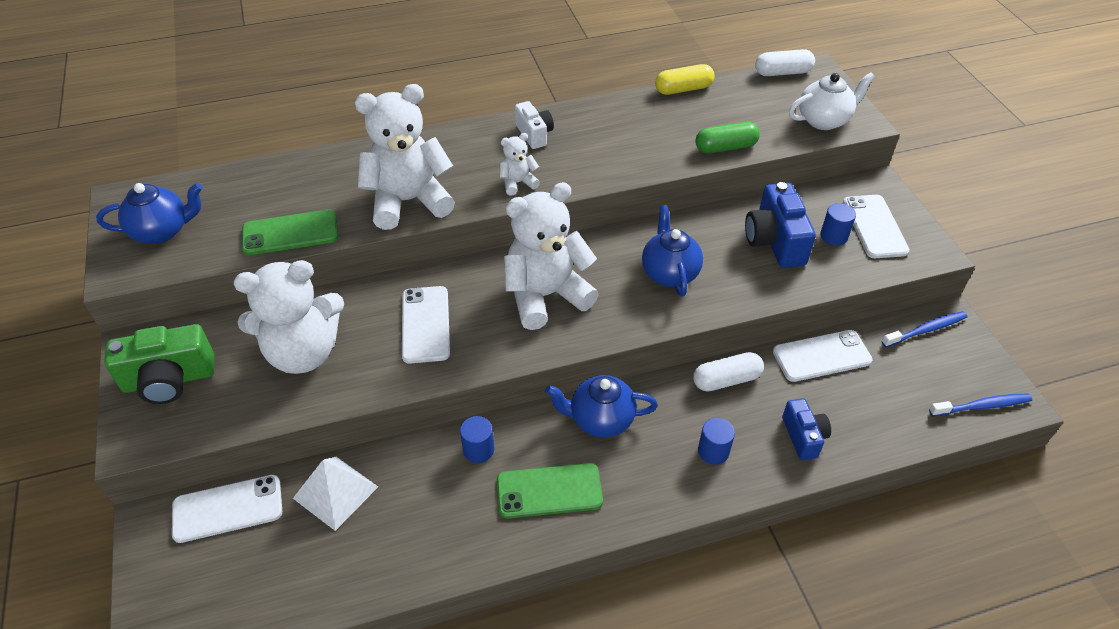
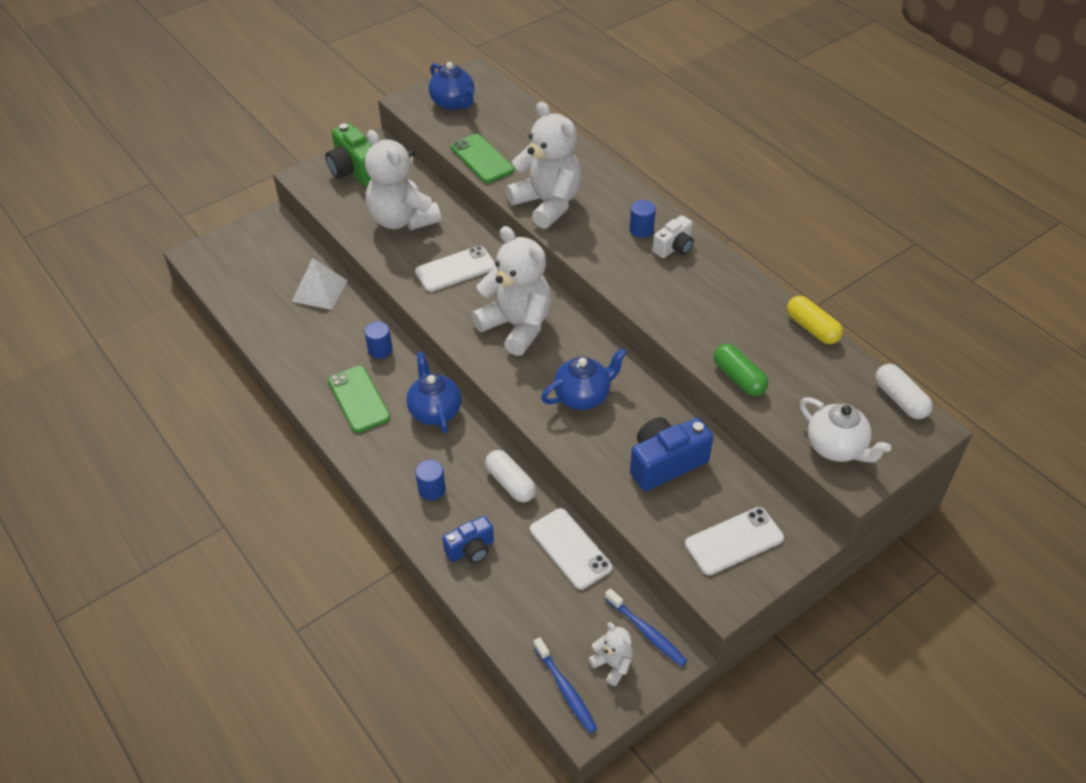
camera: 70 degrees right, 0 degrees up
(227, 508) = (291, 247): white phone -> none
(518, 183) = (604, 256): white teddy bear -> white teddy bear (612, 664)
(833, 236) = (699, 508): blue cylinder -> blue cylinder (641, 230)

